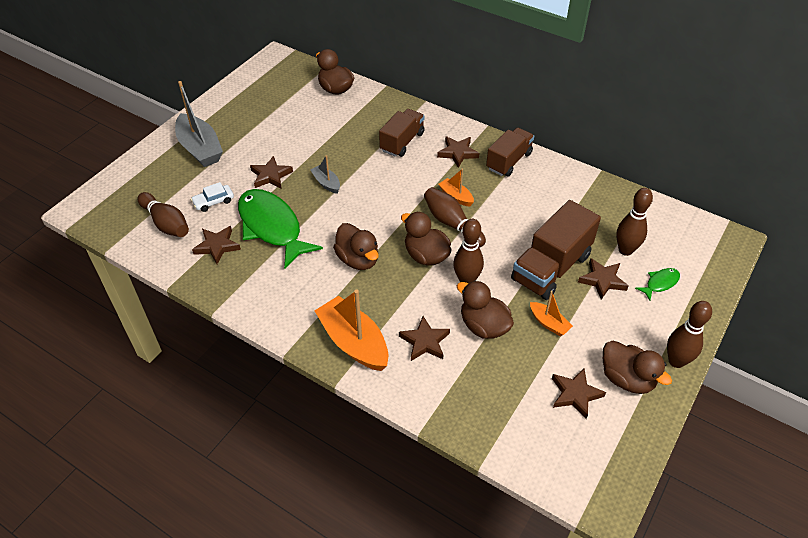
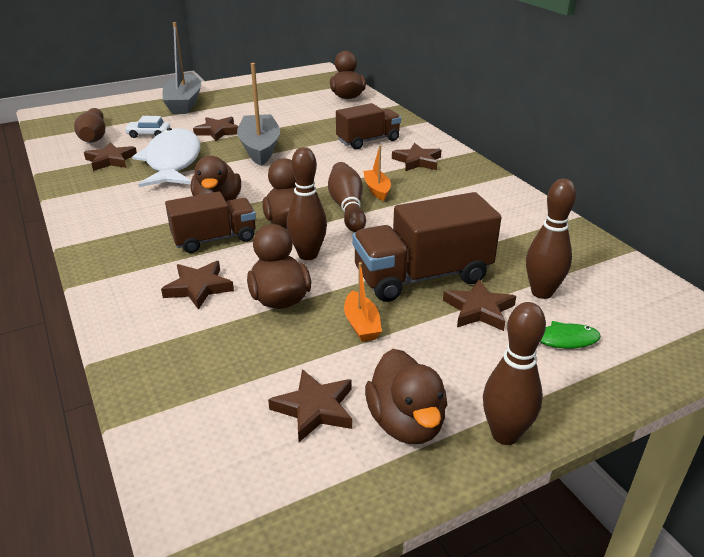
camera: 30 degrees right, 15 degrees down
(272, 227) = (172, 161): green fish -> white fish
(326, 183) = (260, 148): grey boat -> grey boat, size x1.97
(354, 342) = (129, 262): orange boat -> none
(509, 161) = (468, 180): brown truck -> brown truck (214, 239)

